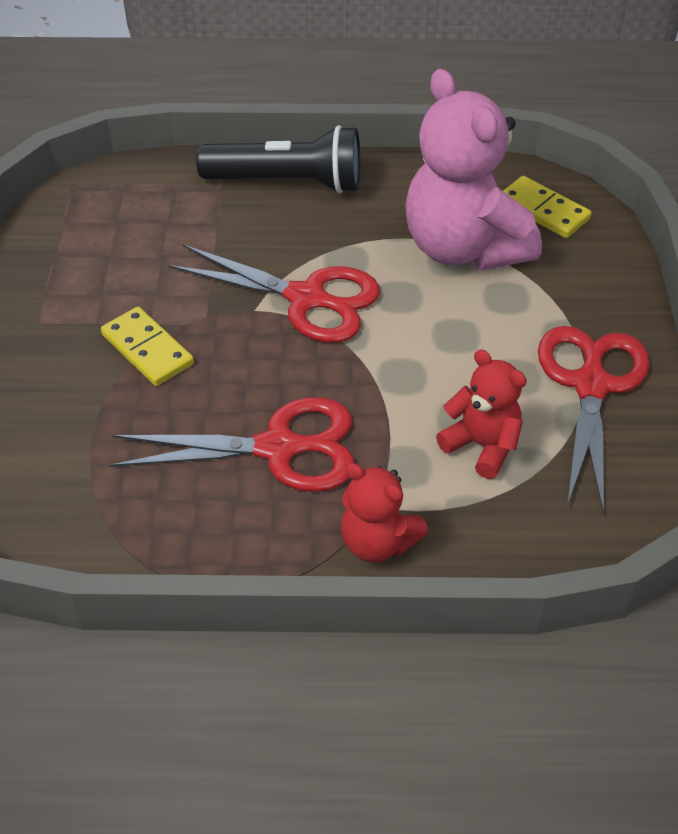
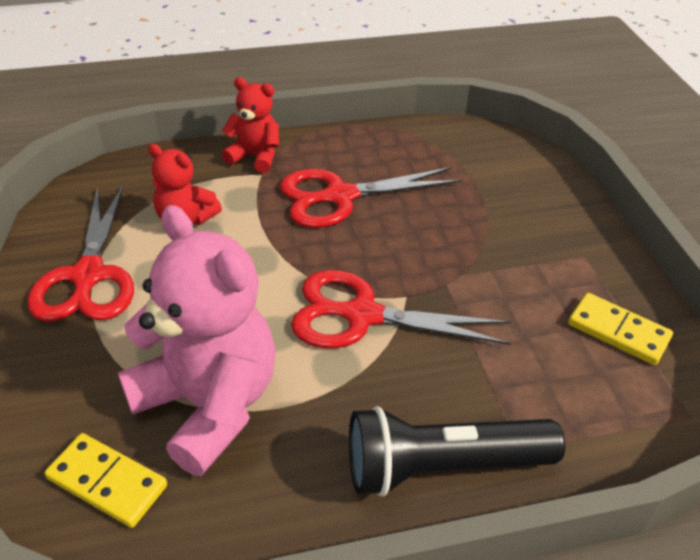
camera: 165 degrees right, 5 degrees down
(147, 349) = (478, 248): yellow domino -> yellow domino (618, 331)

